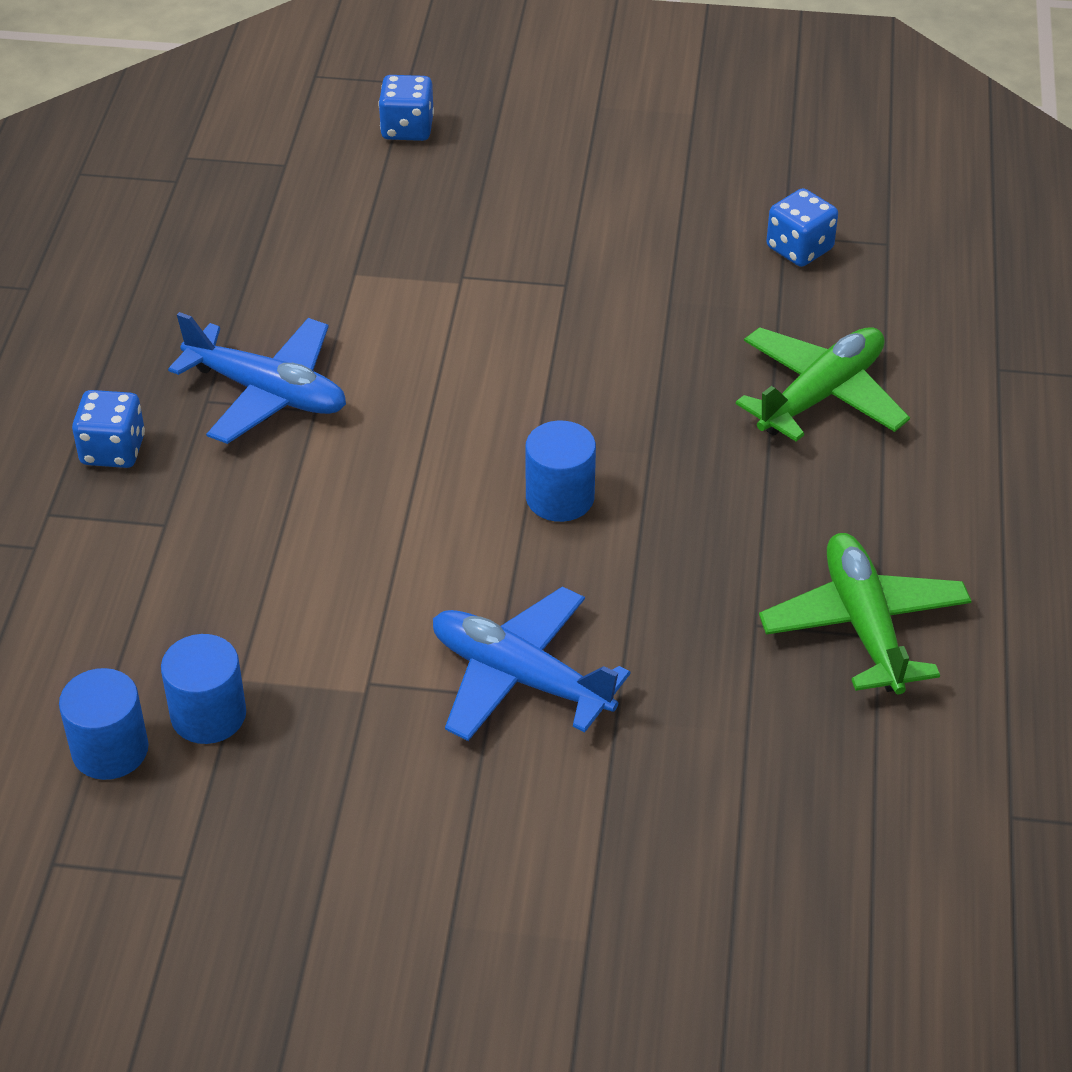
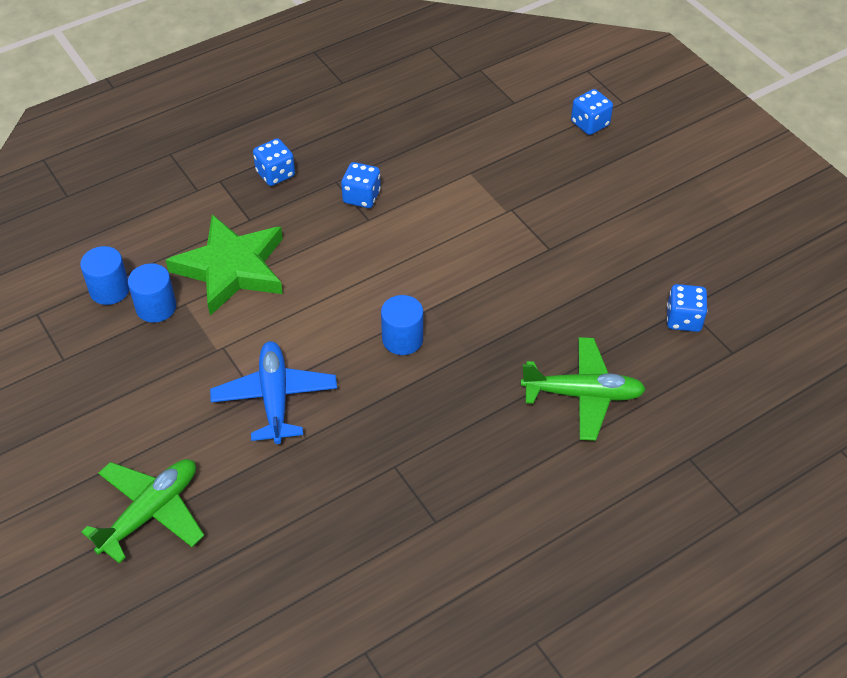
camera: 50 degrees right, 5 degrees up
(234, 594) = (231, 268): none -> green star
(267, 393) = (361, 197): blue plane -> blue dice
(864, 625) = (436, 511): green plane -> green plane (150, 512)

